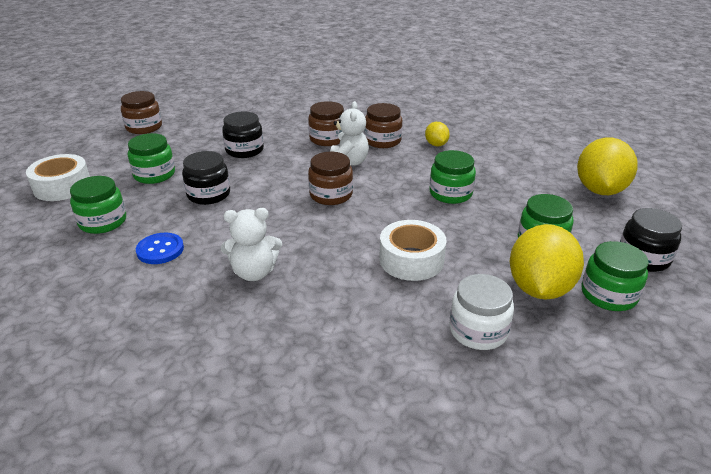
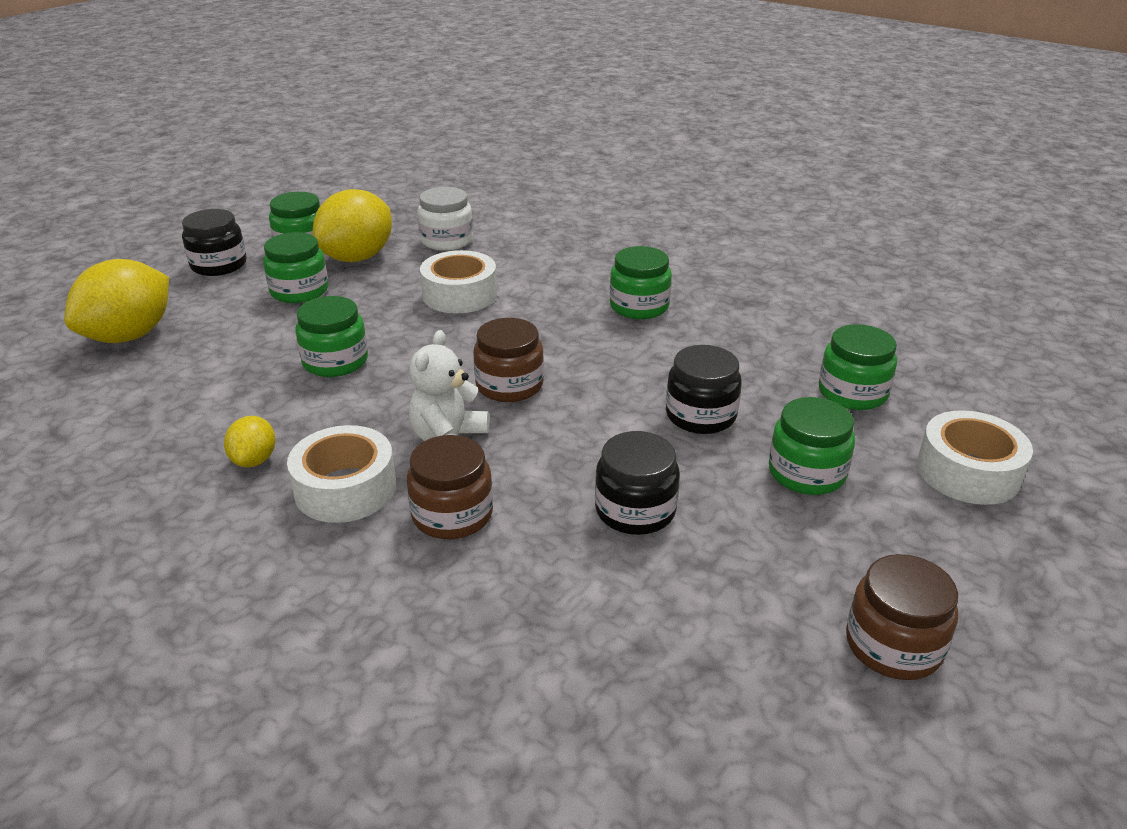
camera: 165 degrees left, 0 degrees up
(160, 250) = (755, 344): blue button -> none
(254, 272) = (639, 306): white teddy bear -> green jar
(382, 141) = (345, 488): brown jar -> white tape

